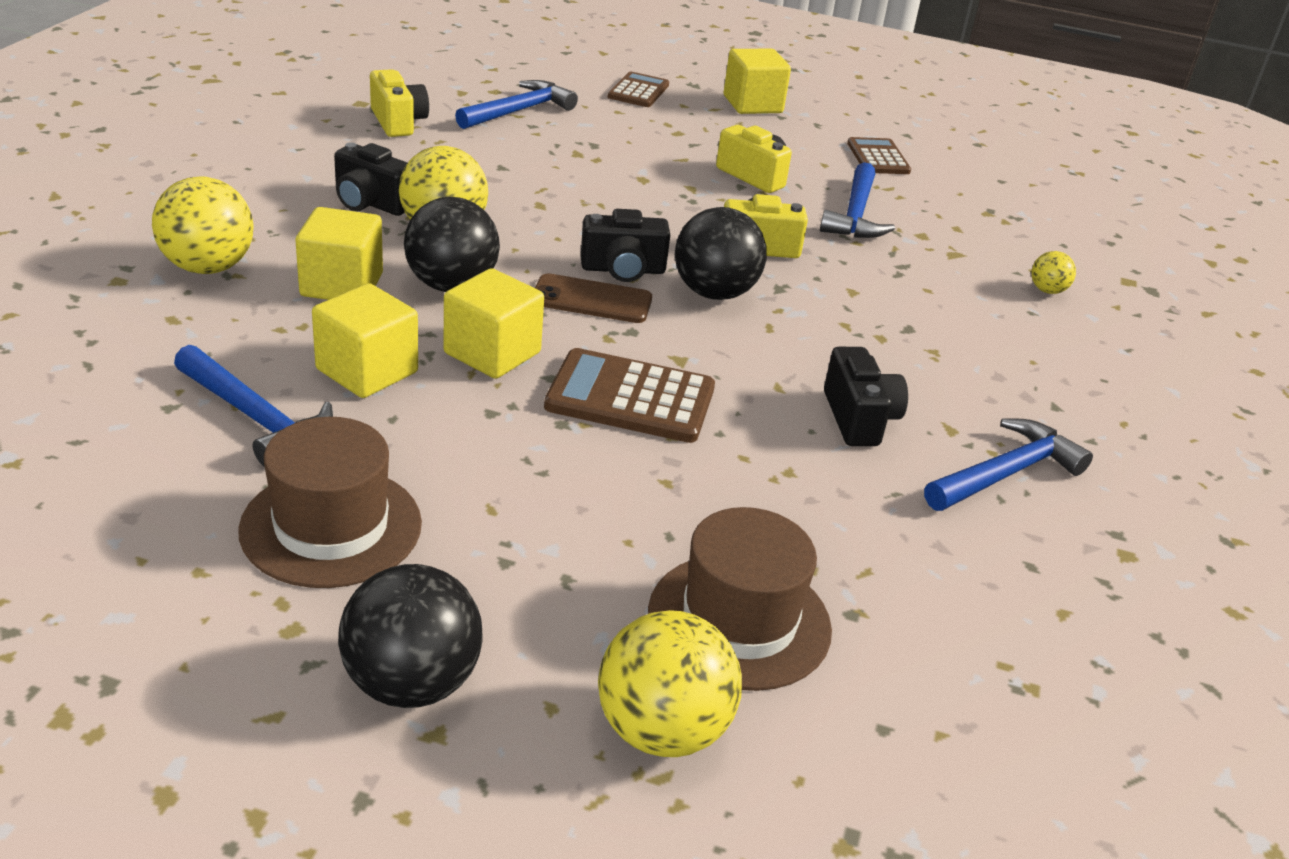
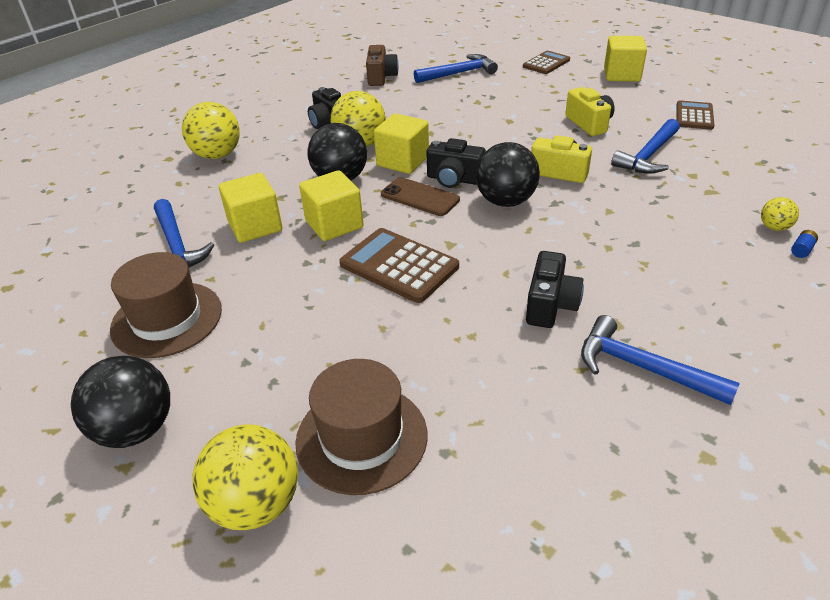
camera: 30 degrees right, 5 degrees up
(342, 285) = (279, 172): yellow cube -> yellow cube (403, 161)
(398, 122) = (381, 77): yellow camera -> brown camera
(1006, 473) = (642, 367): blue hammer -> blue hammer turned 135 degrees counterclockwise
(1089, 313) = (802, 250): none -> blue battery

